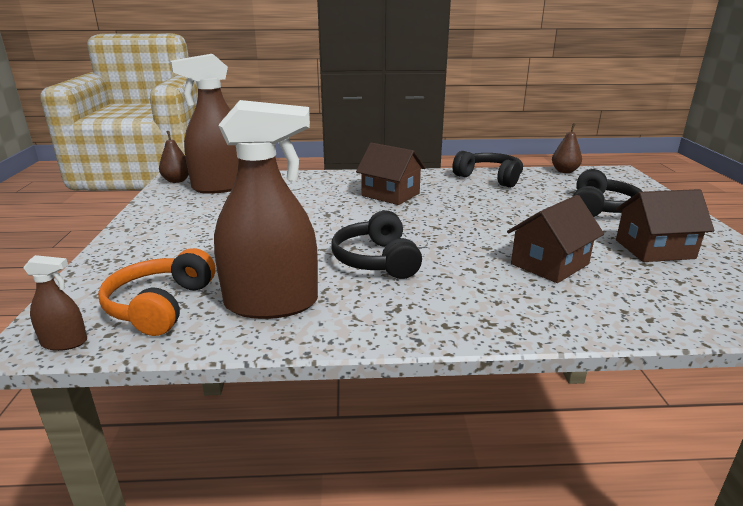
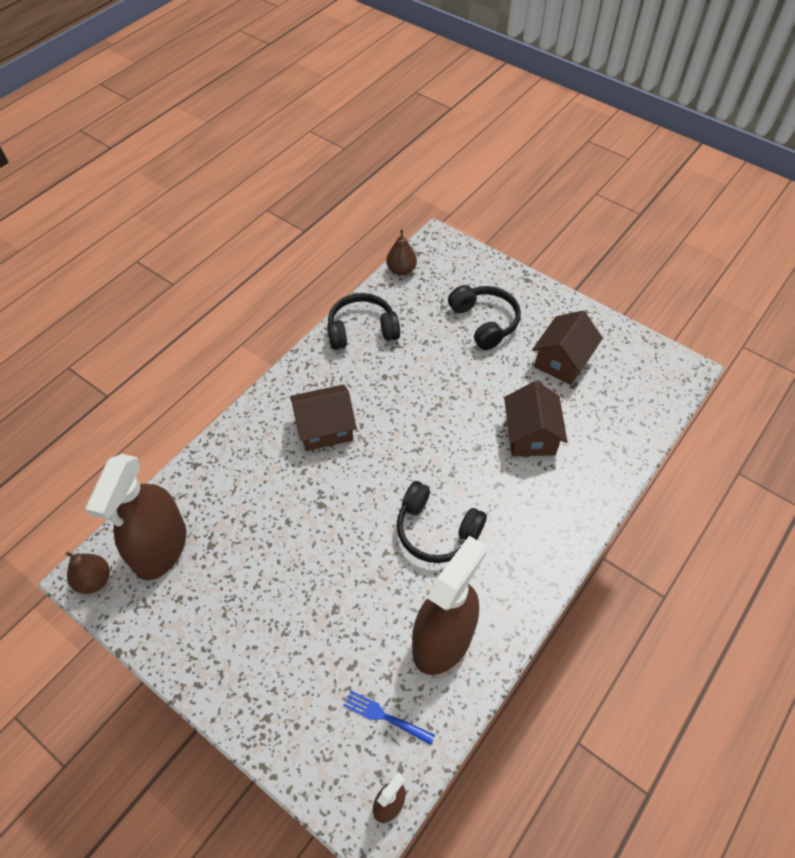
camera: 50 degrees left, 30 degrees up
(160, 306) = (385, 717): orange headphones -> blue fork

